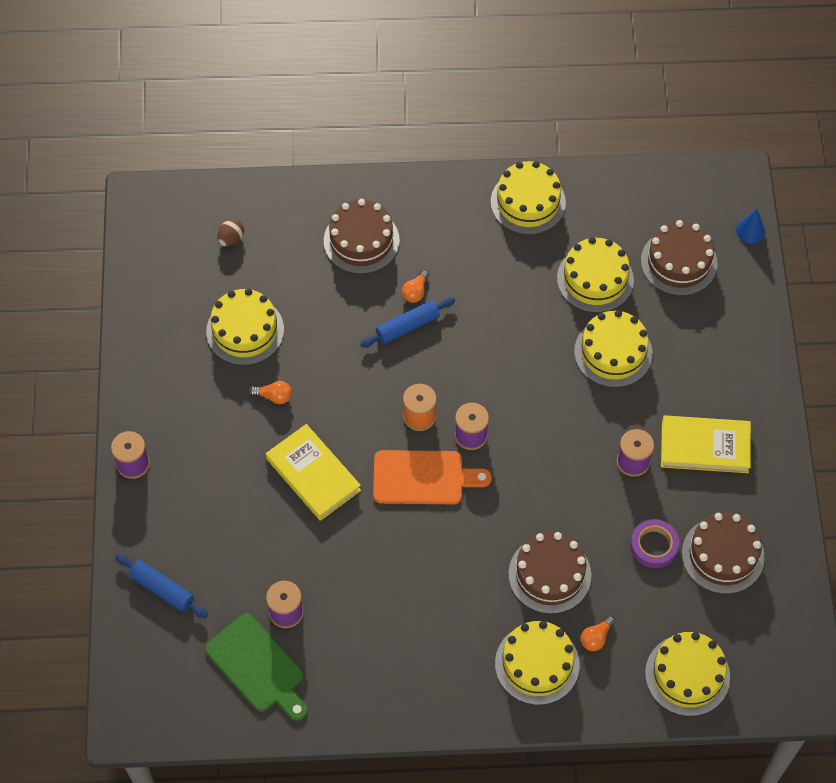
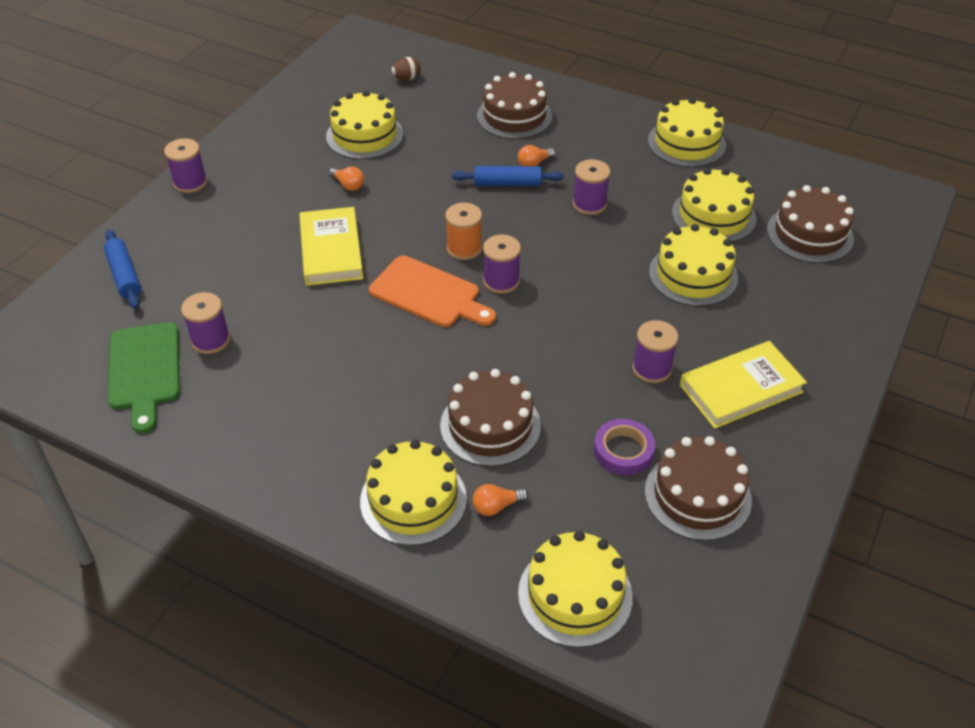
camera: 30 degrees right, 15 degrees down
(489, 316) = (589, 204): none -> purple spool
(705, 447) = (741, 389): yellow book -> yellow book turned 60 degrees counterclockwise
(750, 231) = (903, 238): blue cone -> none

